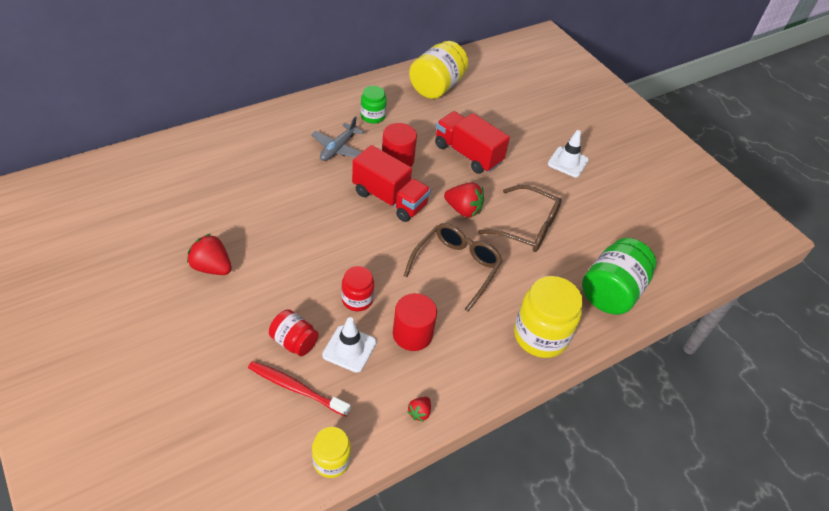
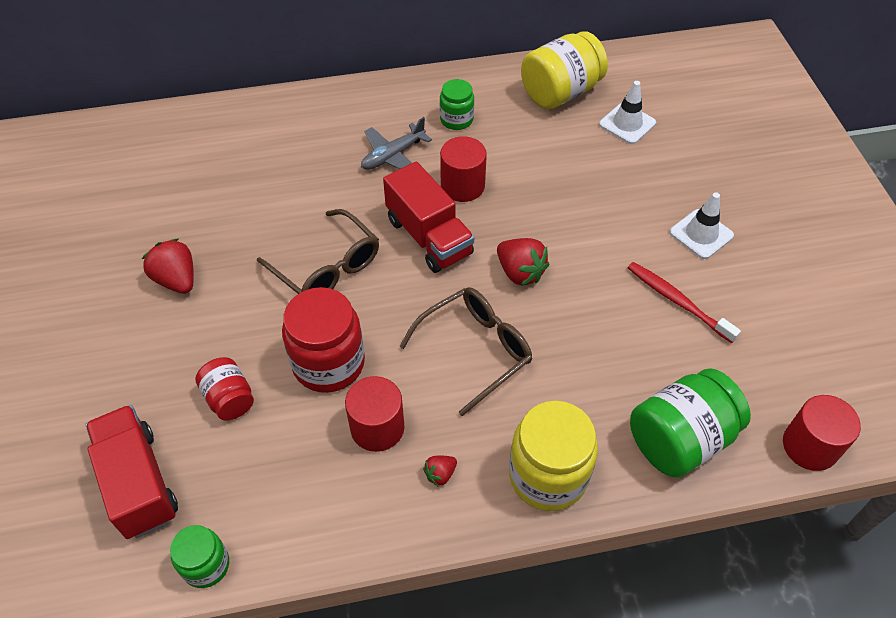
camera: 25 degrees right, 5 degrees up
(296, 388) = (206, 460): red toothbrush -> red toothbrush (678, 301)
(331, 461) = (206, 565): yellow jar -> green jar
(349, 349) = (290, 426): white traffic cone -> white traffic cone (627, 124)
(357, 299) = (328, 363): red jar -> red jar, size x1.76
(419, 413) = (339, 535): red strawberry -> red strawberry (440, 474)
(468, 154) = (561, 195): red truck -> red truck (139, 482)
(527, 227) = (599, 317): brown glasses -> brown glasses (327, 267)
(687, 277) = (810, 446): none -> red cylinder

